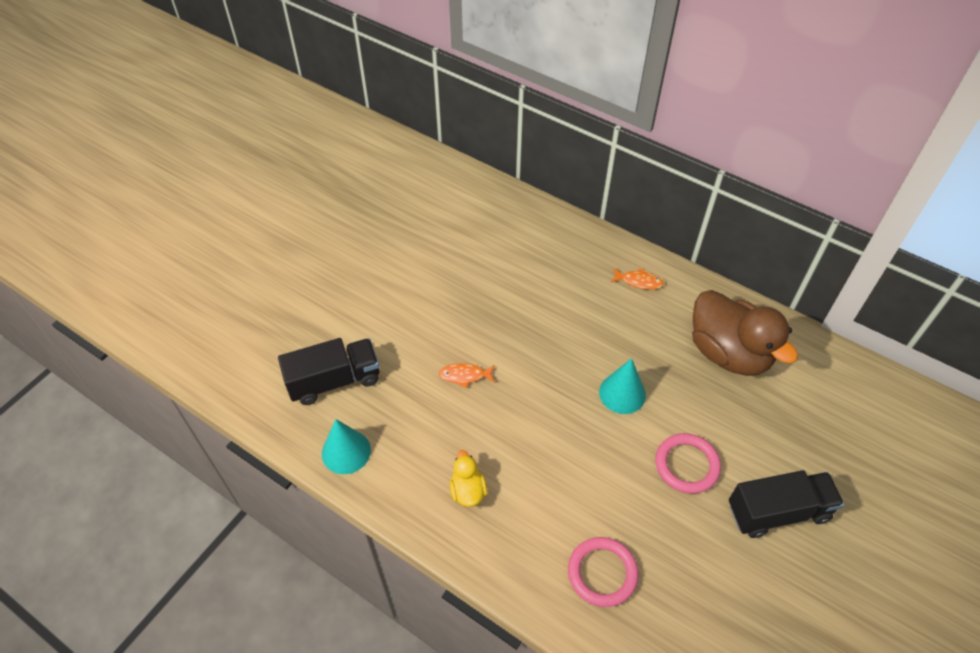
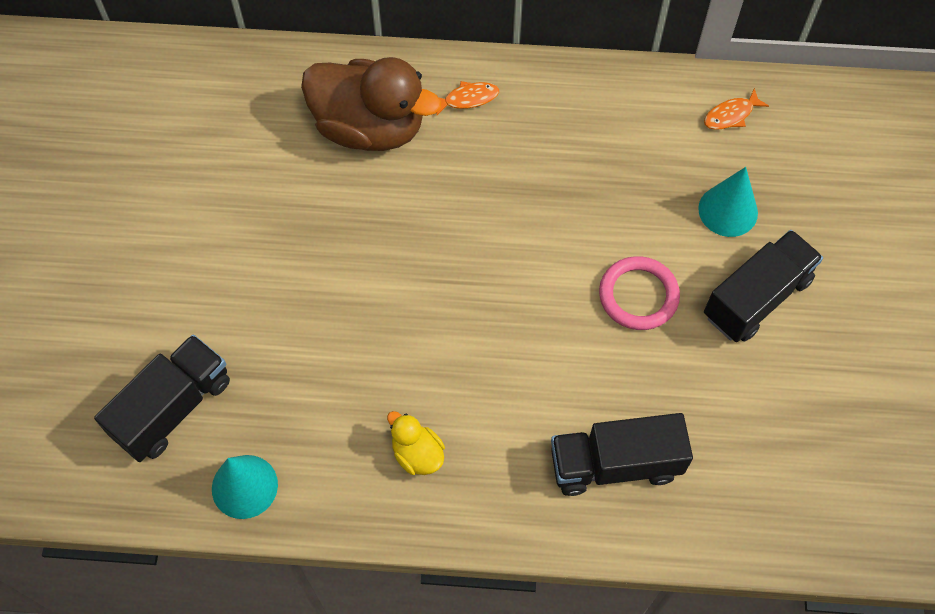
camera: 30 degrees left, 10 degrees up
(464, 375) = (330, 319): orange fish -> orange fish (731, 115)
(602, 573) = (615, 464): pink ring -> black truck
(622, 393) = (524, 248): turquoise cone -> turquoise cone (728, 210)
(729, 353) = (614, 139): brown duck -> brown duck (370, 128)

